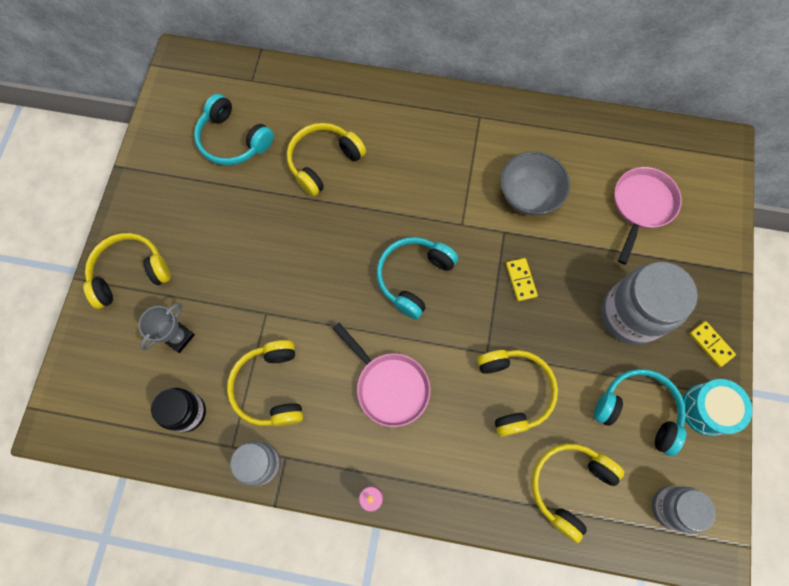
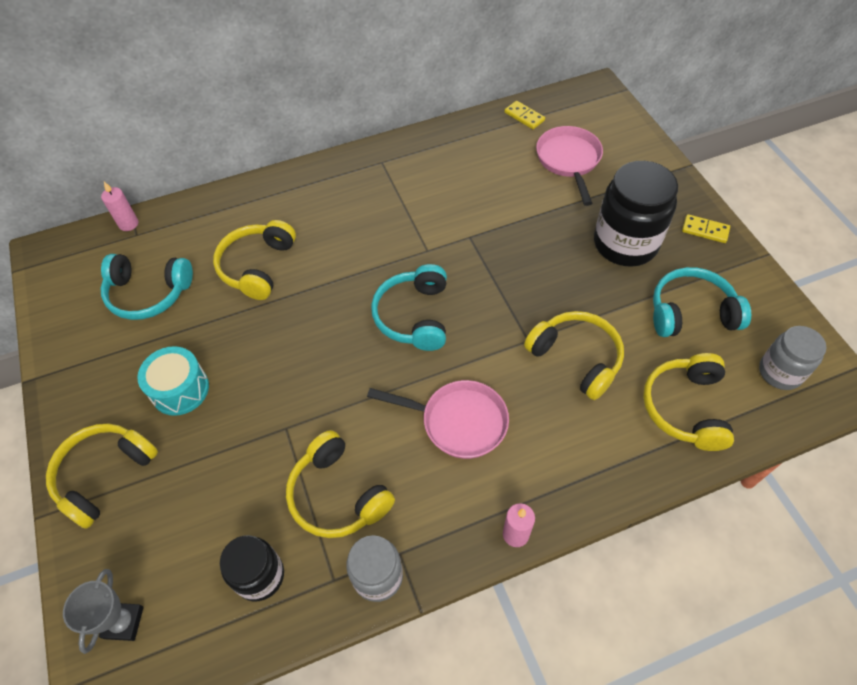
camera: 30 degrees left, 15 degrees down
(178, 337) = (201, 506): grey trophy -> grey trophy (123, 622)
(251, 67) = (128, 224): none -> pink candle
(520, 280) = (513, 266): yellow domino -> yellow domino (524, 116)
(528, 196) = (469, 199): grey bowl -> none
(630, 315) = (625, 243): grey jar -> black jar
(707, 409) = (743, 279): turquoise drum -> turquoise drum (180, 389)

